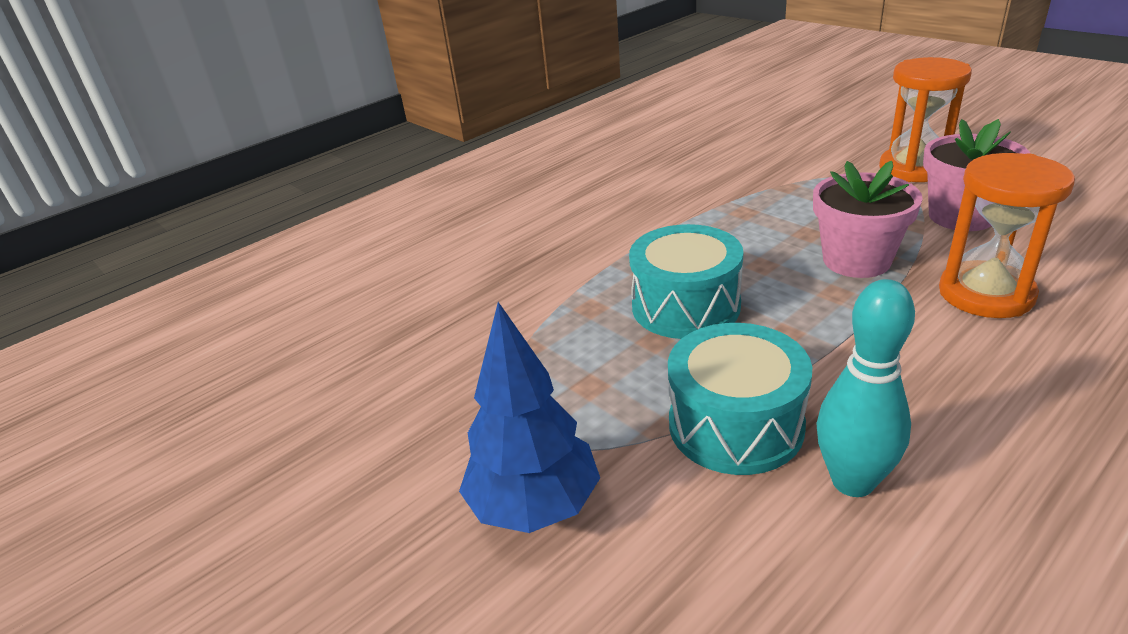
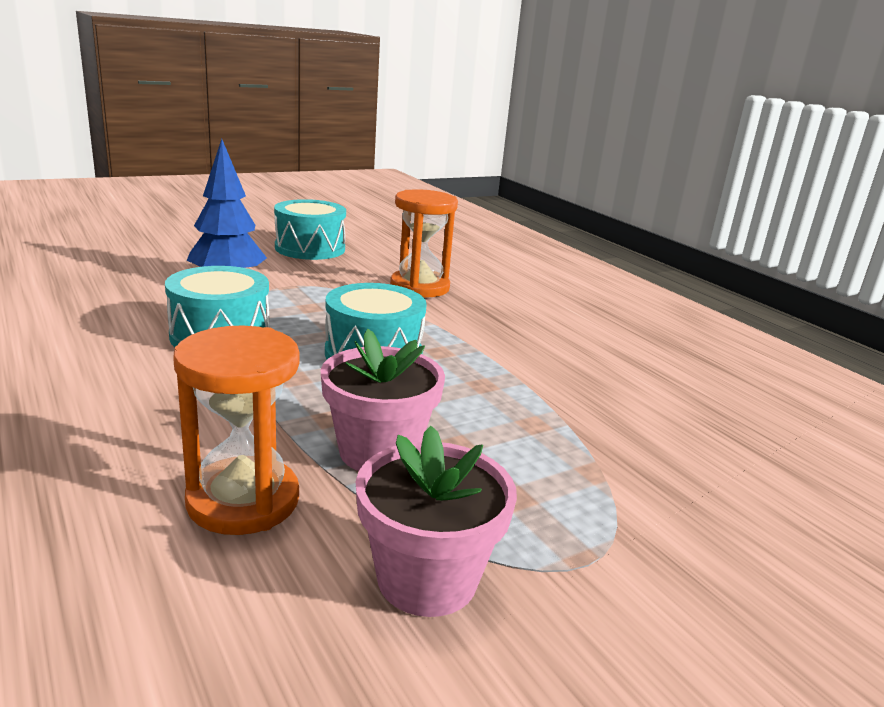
camera: 95 degrees right, 10 degrees down
(310, 477) = (310, 248): none -> turquoise drum
(852, 481) = (127, 352): turquoise bowling pin -> none
(914, 168) = (622, 616): orange hourglass -> orange hourglass (419, 287)

